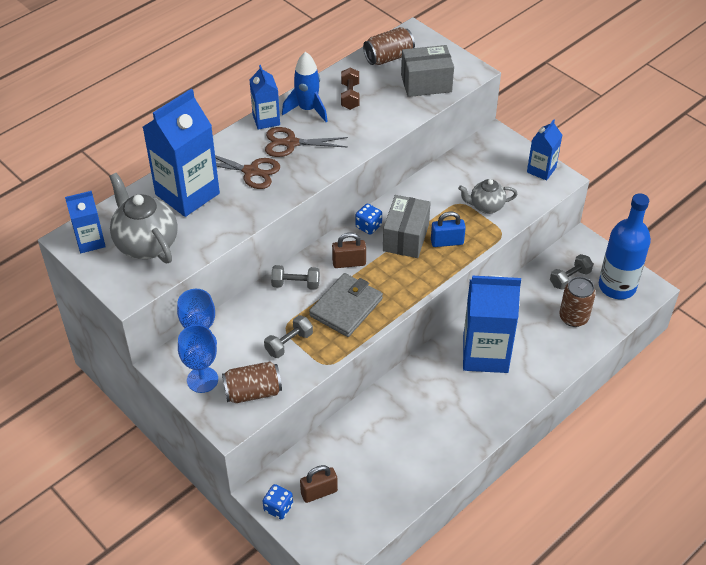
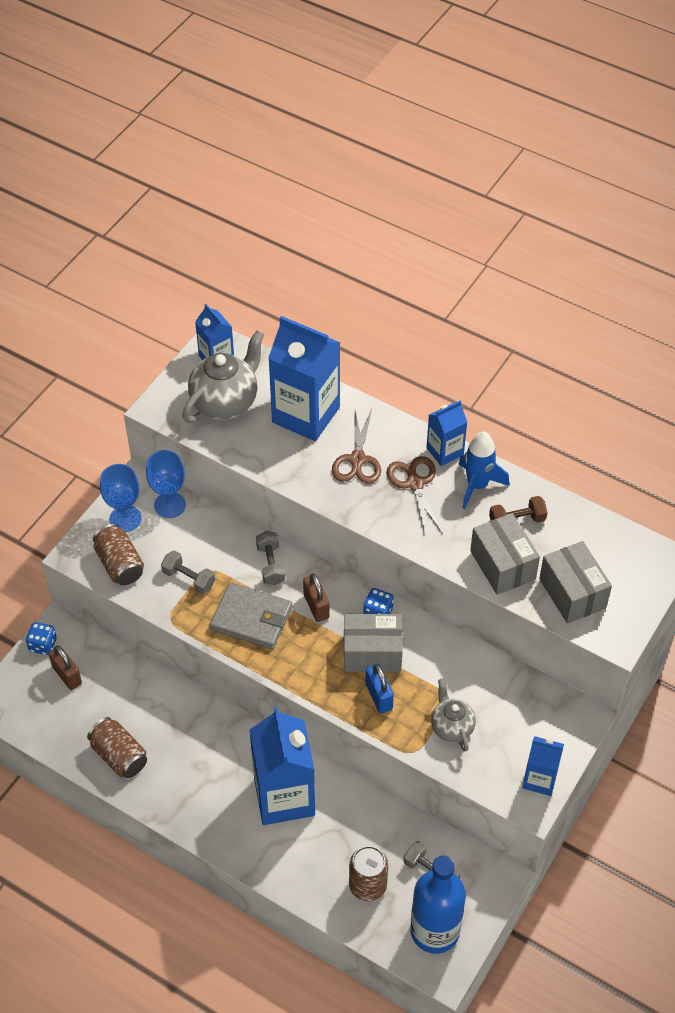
camera: 75 degrees right, 5 degrees up
(388, 57) = (605, 544): brown can -> brown can (119, 756)
(388, 112) = (502, 565): none -> grey box

